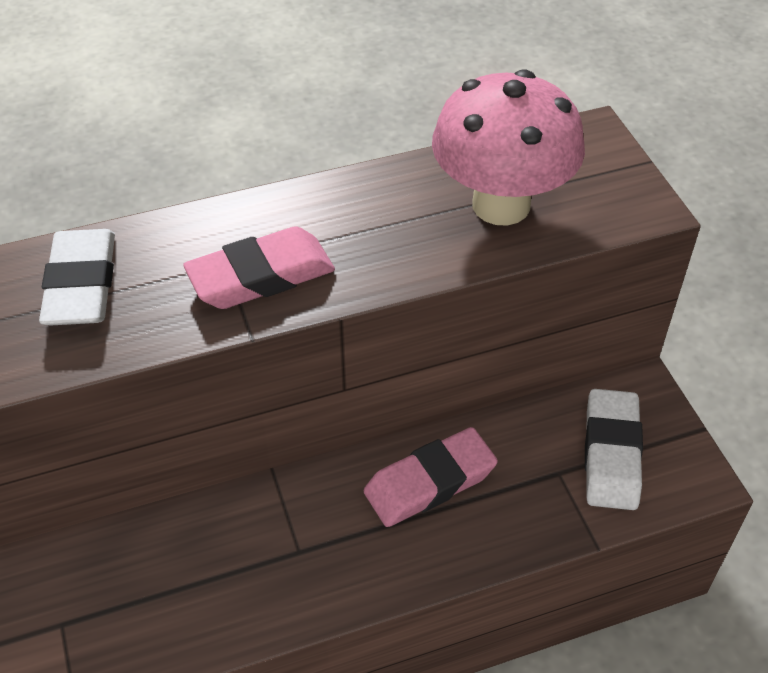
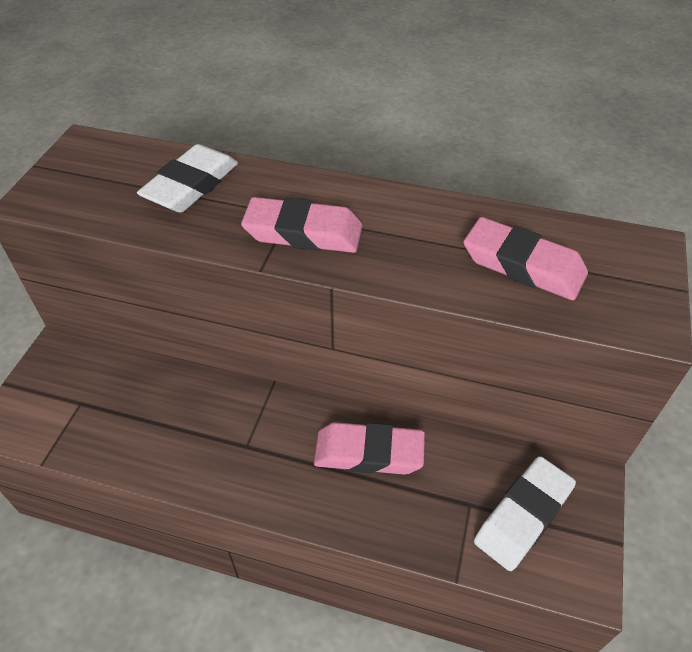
camera: 35 degrees right, 0 degrees up
(501, 205) = (523, 265): pink mushroom -> pink eraser

